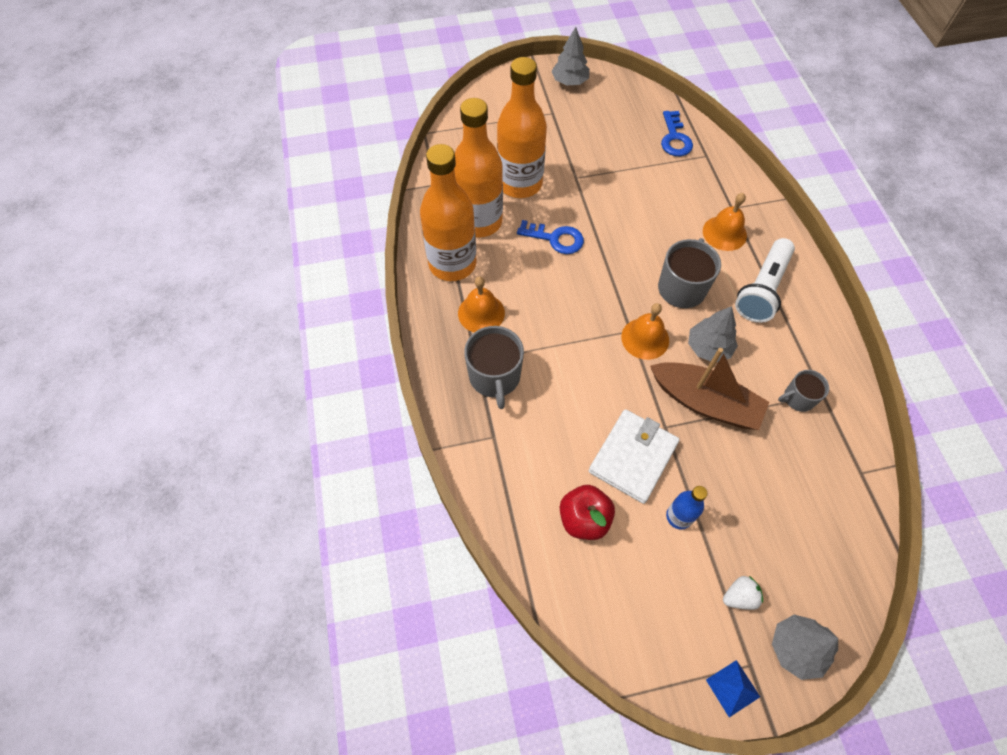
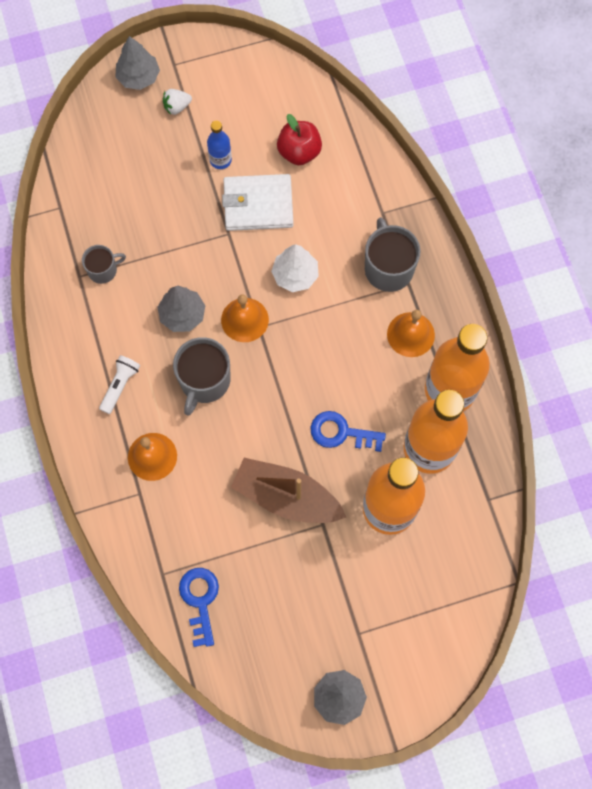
camera: 175 degrees right, 10 degrees up
(593, 377) = (295, 275): none -> white tree
(633, 457) = (258, 205): white wallet -> white wallet turned 60 degrees clockwise
(704, 402) = (191, 259): brown boat -> brown boat (287, 497)
(732, 688) = (188, 50): blue pyramid -> none
(762, 290) = (120, 385): white flashlight -> white flashlight, size x0.57

